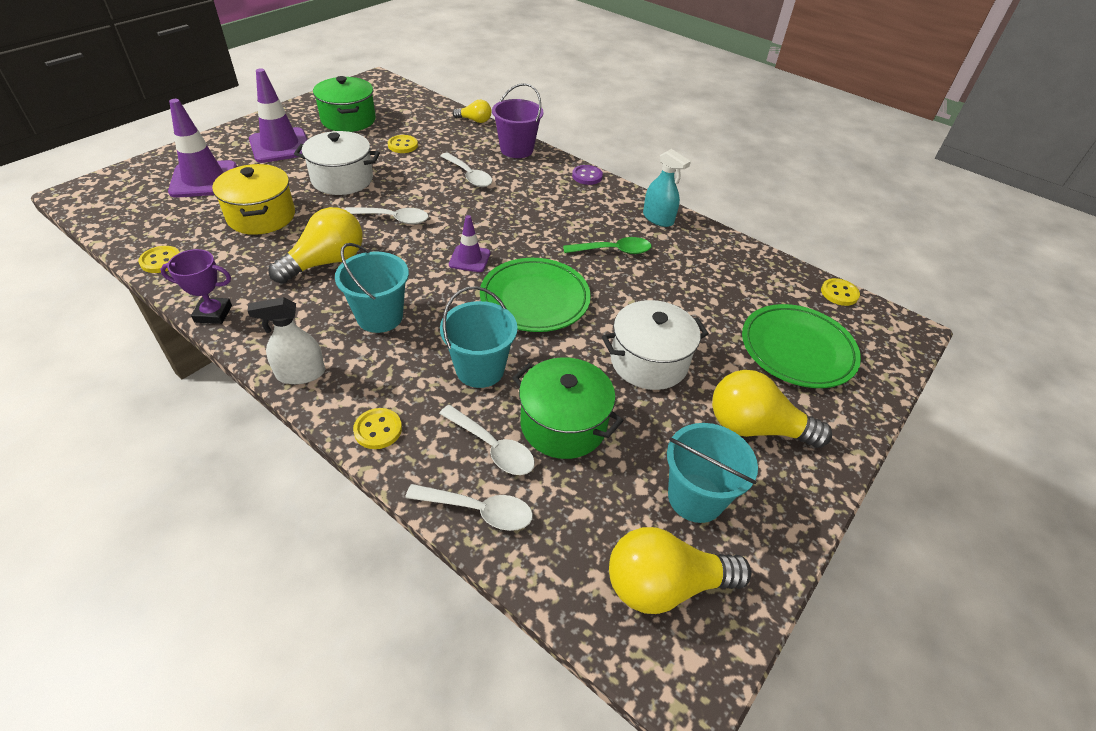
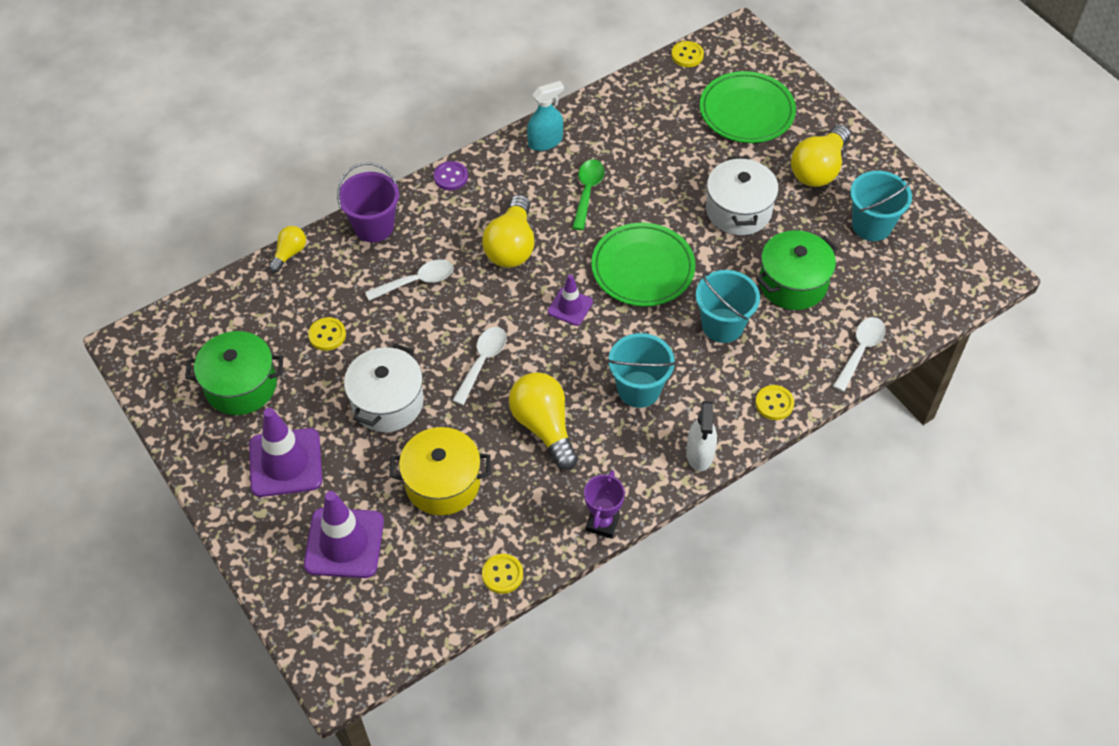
camera: 70 degrees left, 10 degrees up
(492, 447) = (806, 332): white spoon -> none
(664, 585) = (932, 263): yellow light bulb -> yellow light bulb (511, 246)

